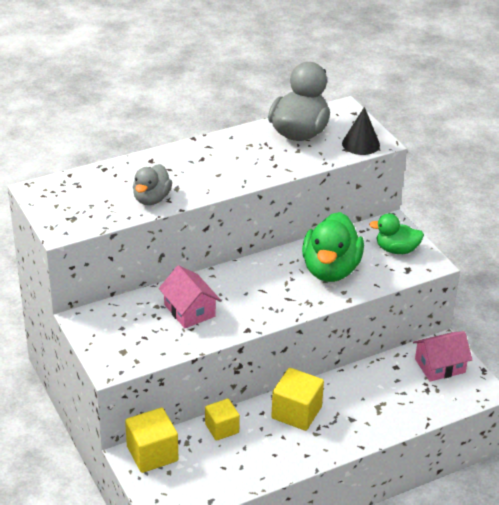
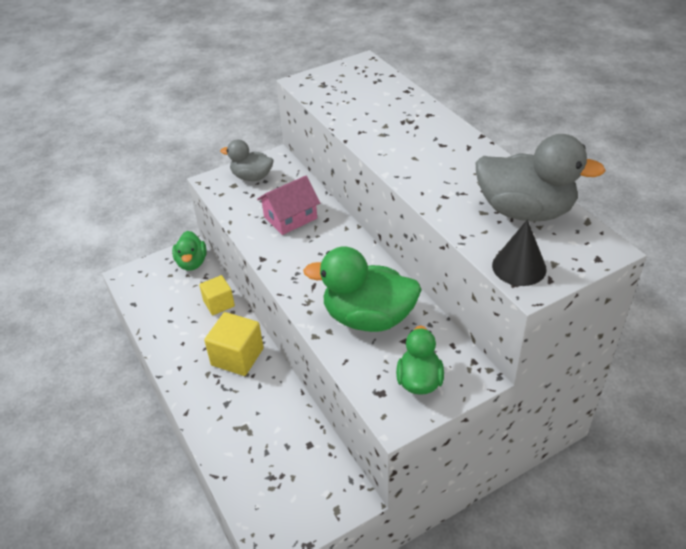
camera: 90 degrees right, 5 degrees up
(151, 199) = (360, 122): grey duck -> grey duck (252, 177)
(152, 454) = (192, 263): yellow cube -> green duck
(440, 366) = (313, 492): pink house -> none

